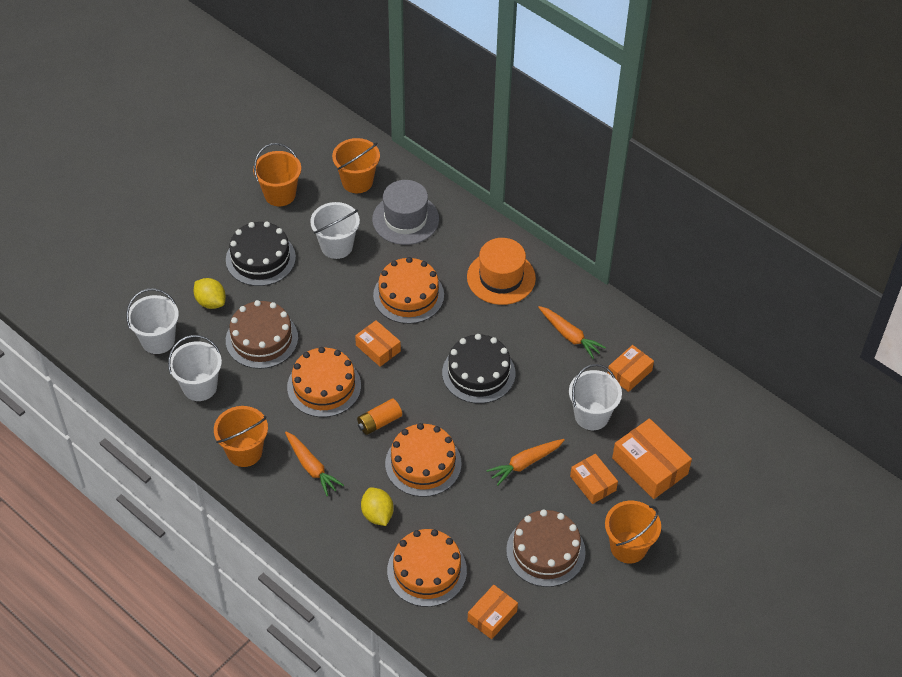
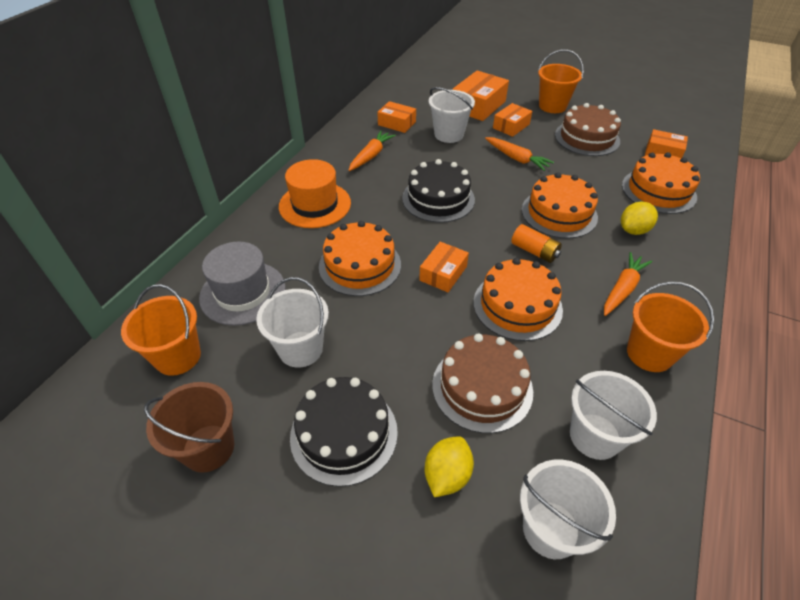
camera: 105 degrees left, 5 degrees down
(280, 194) = (208, 448): orange bucket -> brown bucket

